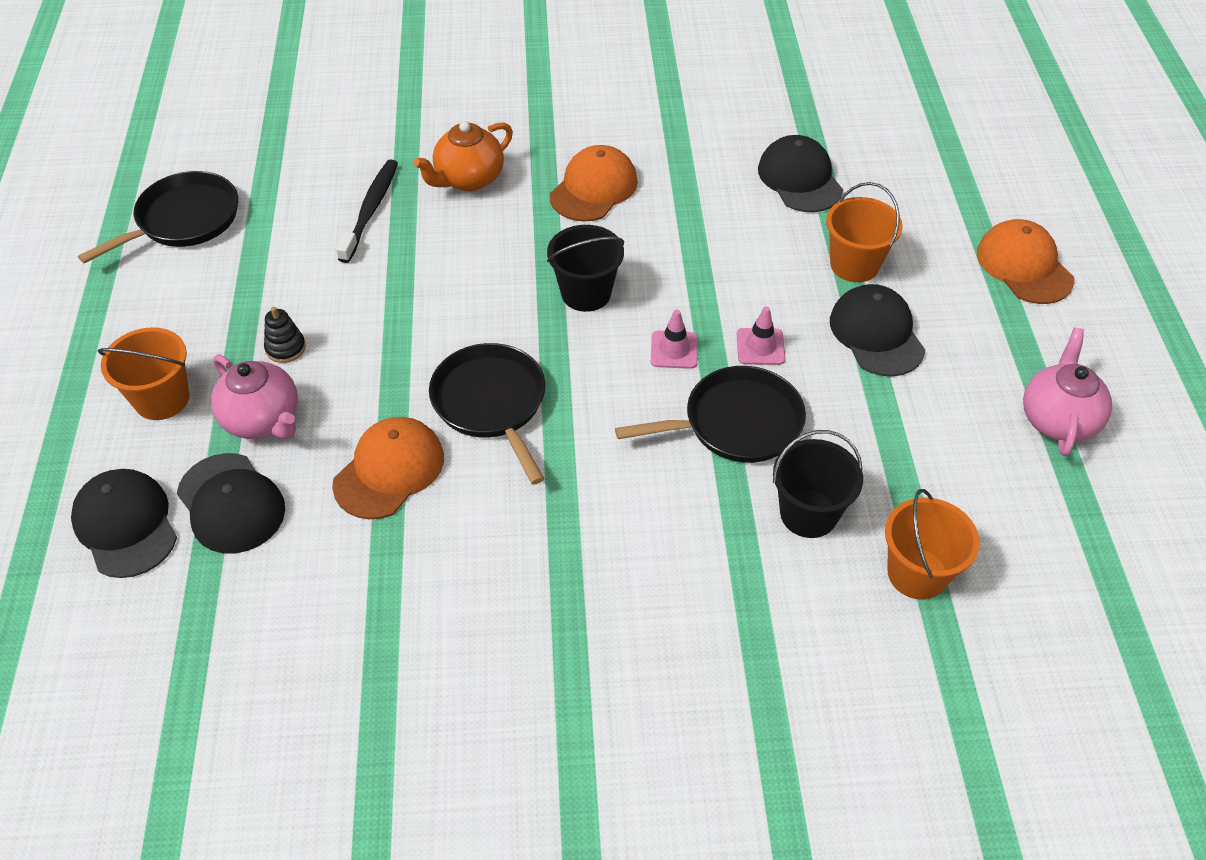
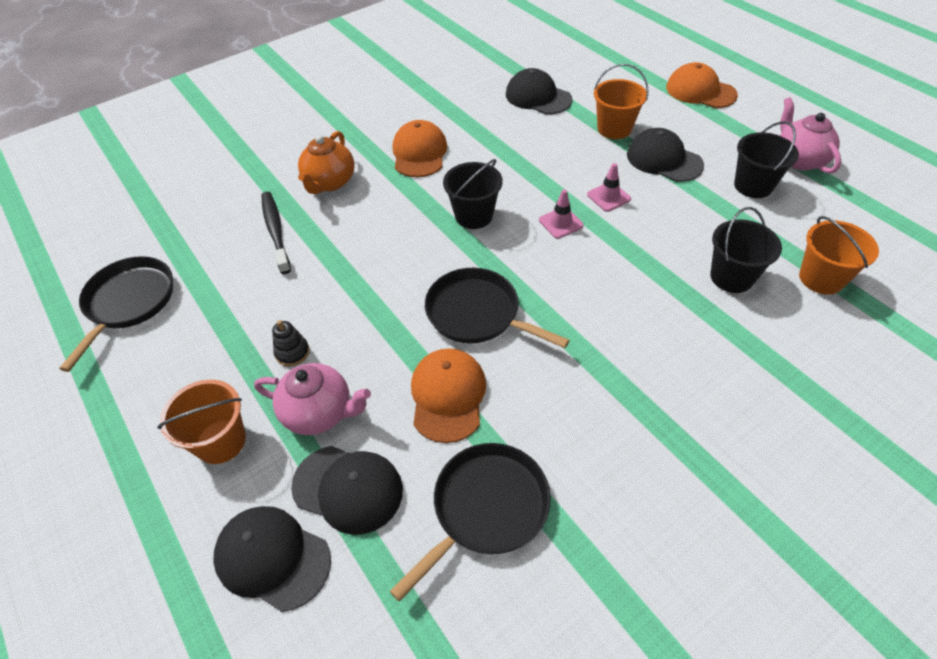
camera: 30 degrees left, 0 degrees up
(736, 423) = (639, 247): black pan -> black pan (486, 508)
(956, 422) = (753, 186): none -> black bucket

